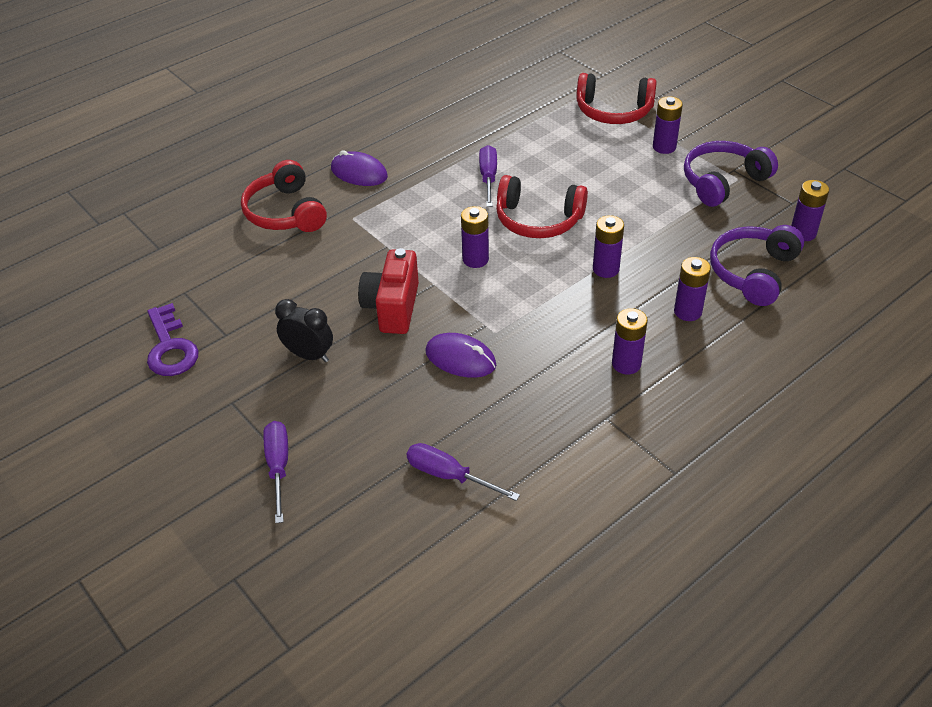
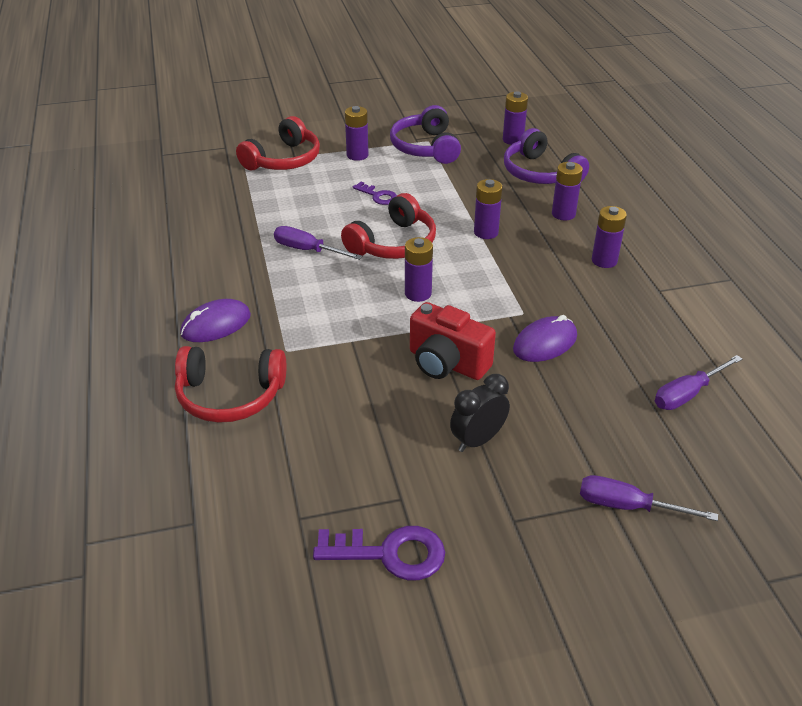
camera: 65 degrees left, 5 degrees down
(606, 184) = (378, 196): none -> purple key

